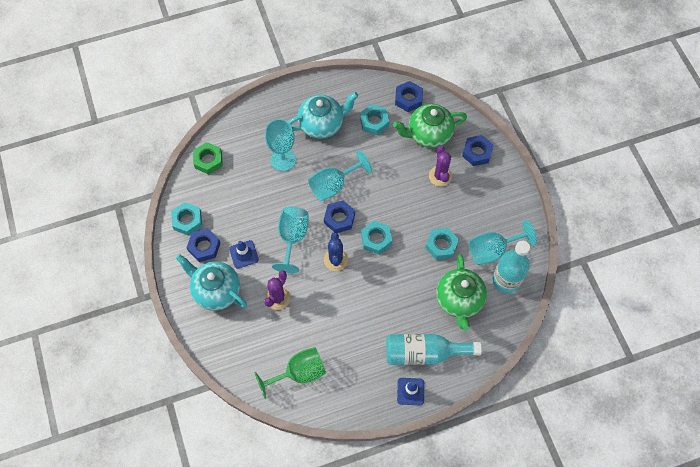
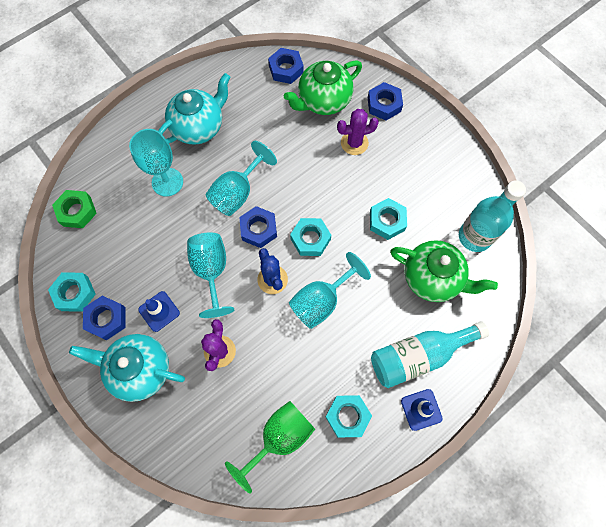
camera: 20 degrees left, 5 degrees up
(374, 122) = (257, 106): turquoise nut -> turquoise nut (347, 416)
(440, 176) = (354, 143): purple cactus -> purple cactus turned 75 degrees counterclockwise
(459, 300) = (432, 278): green teapot -> green teapot turned 45 degrees counterclockwise
(493, 250) = (446, 207): turquoise goblet -> turquoise goblet (321, 301)

